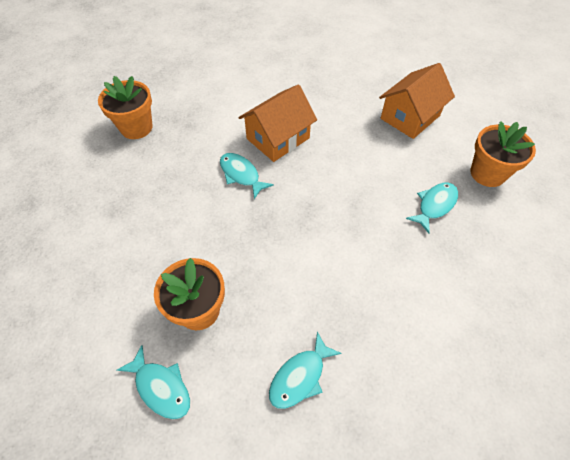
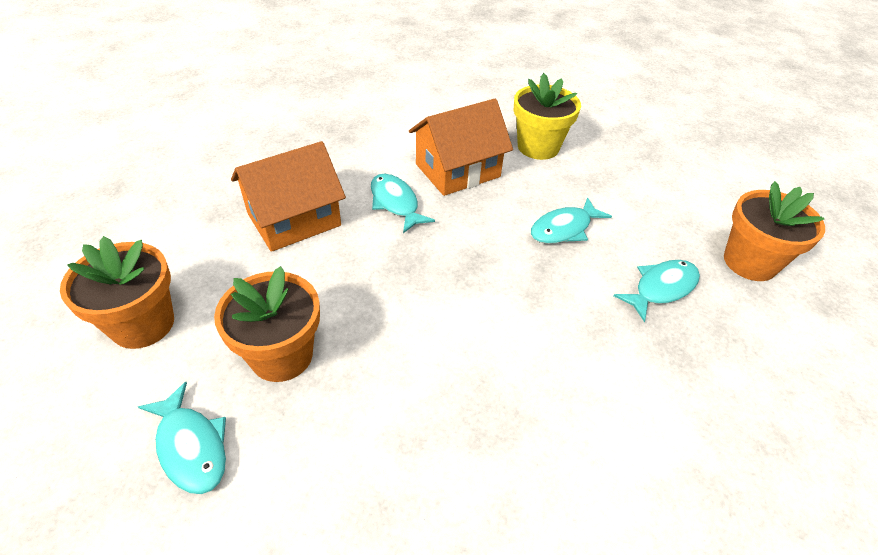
camera: 10 degrees right, 10 degrees down
(136, 127) = (280, 129): orange flower pot -> orange flower pot (143, 324)
(300, 376) = (398, 478): turquoise fish -> turquoise fish (564, 229)
(330, 107) = (538, 147): none -> yellow flower pot
(410, 117) = (647, 176): orange house -> orange house (294, 219)

